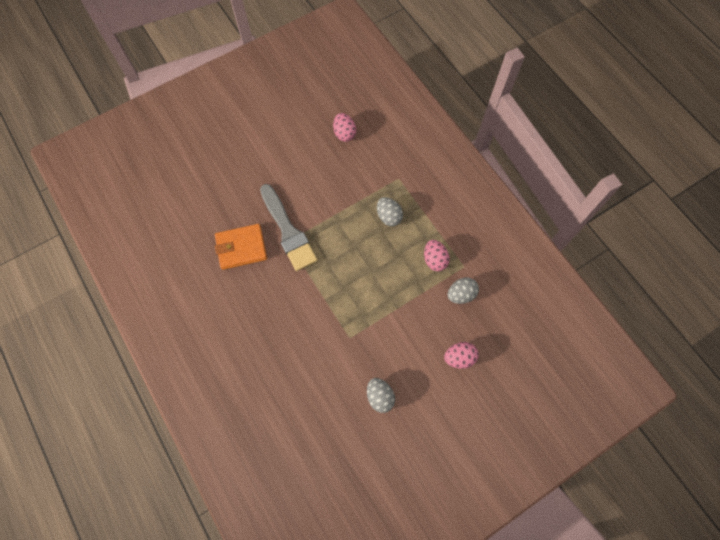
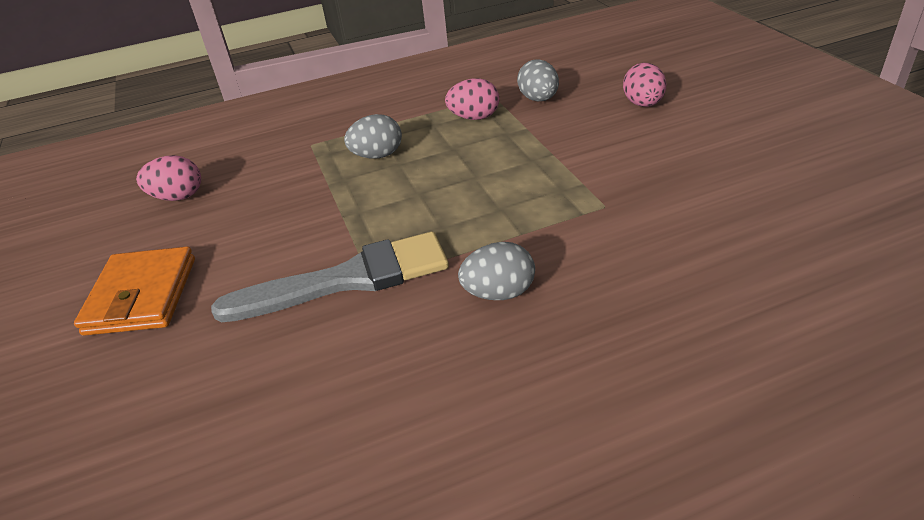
camera: 75 degrees left, 30 degrees down
(241, 248) = (355, 363): orange wallet -> orange wallet (141, 296)
(380, 397) = (720, 176): grey egg -> grey egg (499, 293)

